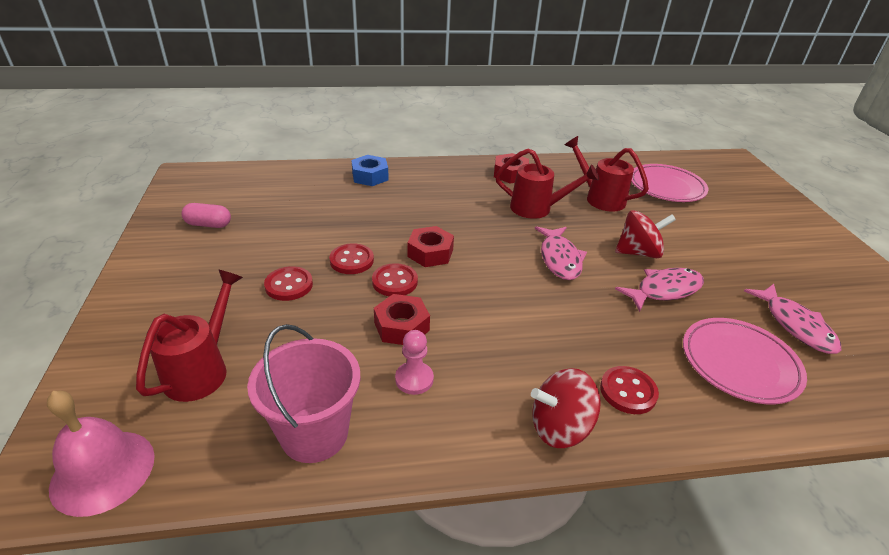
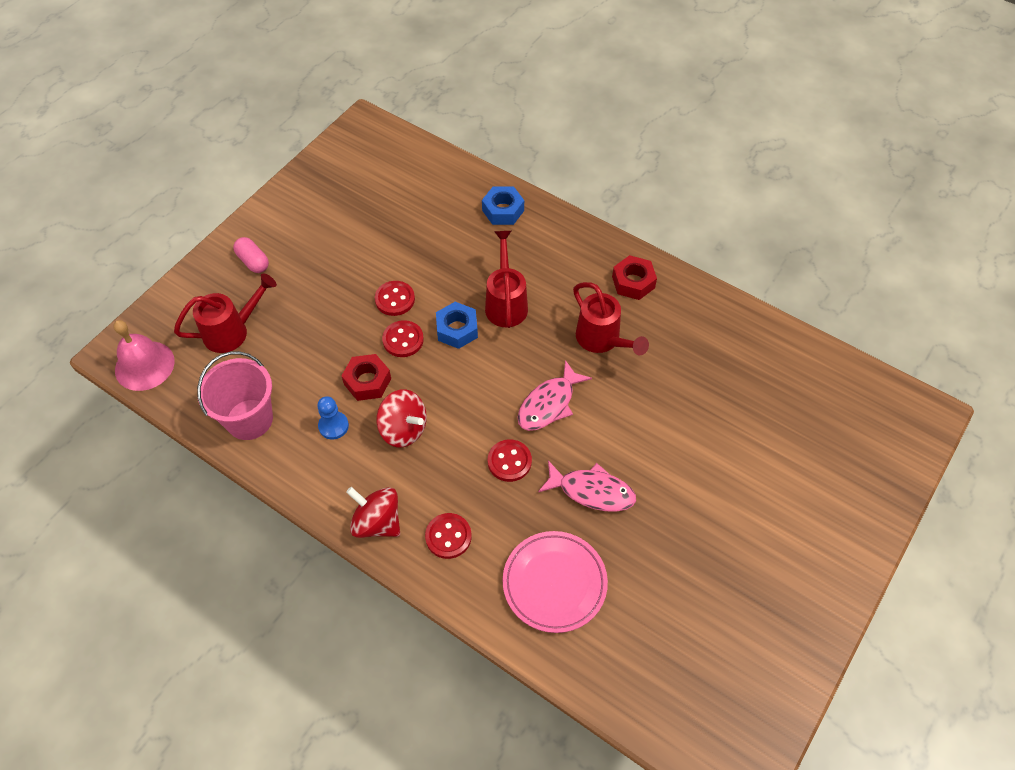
camera: 45 degrees right, 20 degrees up
(208, 224) = (334, 198): pink capsule -> pink capsule (253, 261)
(289, 285) = (334, 295): red button -> red button (509, 461)
(414, 379) = (333, 426): pink pawn -> blue pawn
(430, 253) = (457, 329): red nut -> blue nut
(600, 198) = (680, 366): red watering can -> red watering can (506, 303)
(638, 252) = (625, 444): red spinning top -> red spinning top (403, 429)
(666, 187) = (772, 396): pink plate -> none
(795, 325) = (651, 597): pink fish -> none

